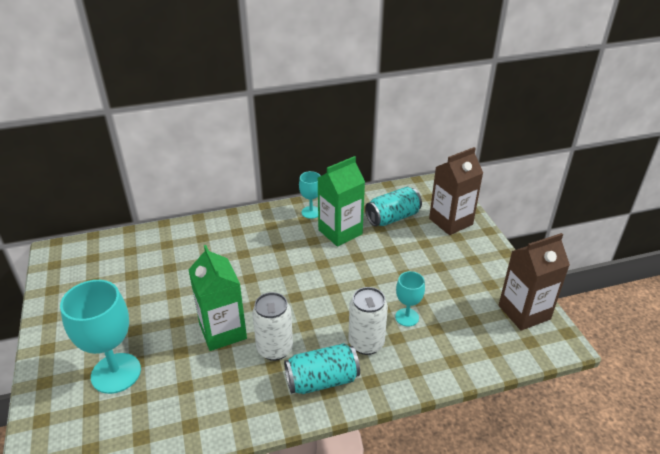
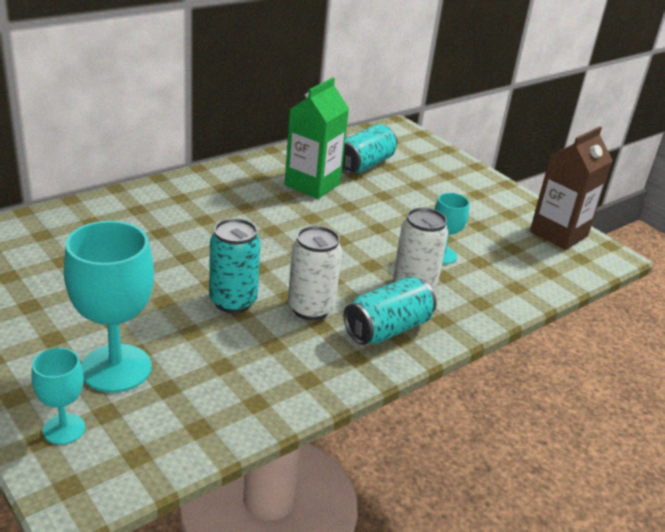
camera: 25 degrees left, 5 degrees down
(223, 331) = (233, 301): green carton -> turquoise can
(311, 212) = (263, 169): turquoise goblet -> turquoise goblet (64, 429)
(450, 221) = (431, 162): brown carton -> none

